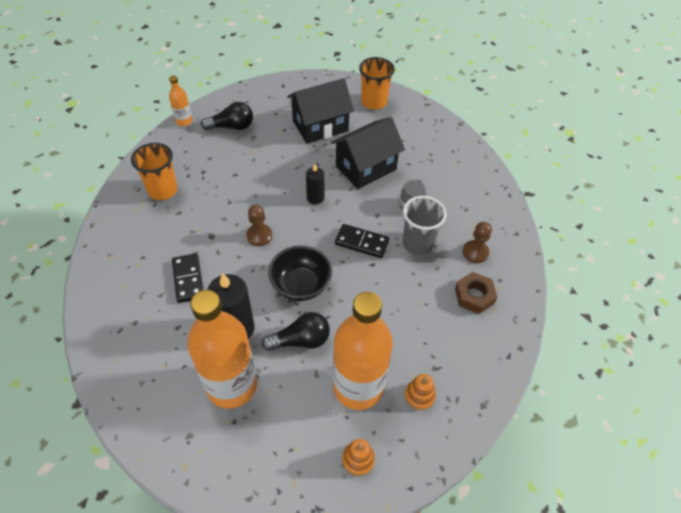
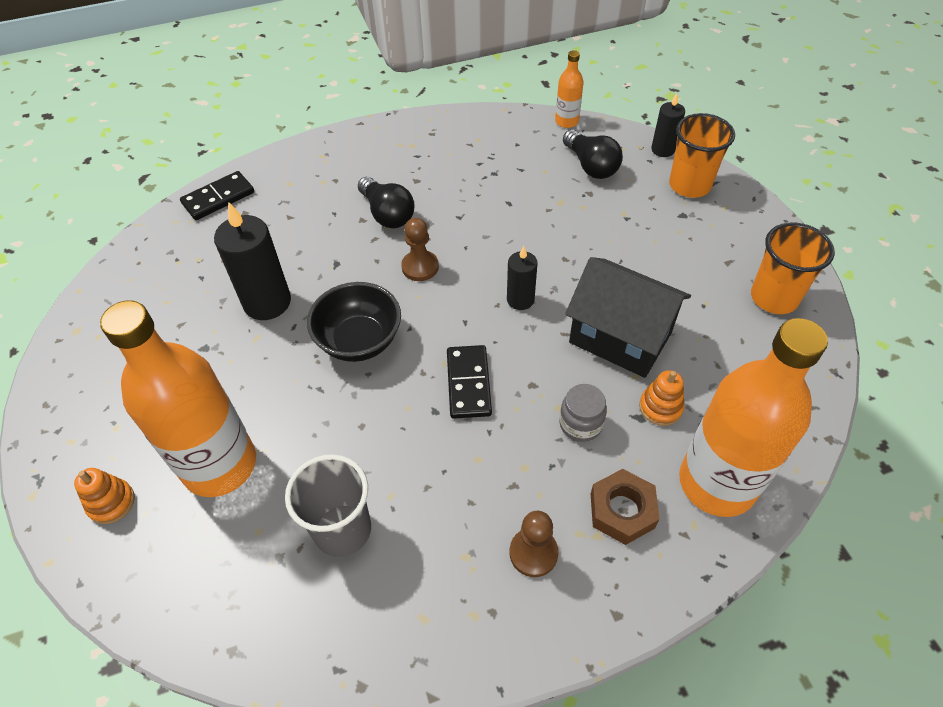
camera: 70 degrees right, 0 degrees up
(162, 190) = (442, 153): orange cup -> orange cup (689, 185)
(188, 279) = (321, 230): black domino -> black domino (218, 198)
(232, 385) = (187, 330): orange bottle -> orange bottle (717, 483)
(242, 92) = (663, 150): none -> black candle
(301, 340) = (272, 373): black light bulb -> black light bulb (387, 214)
(320, 126) = (665, 253): black house -> none
(418, 243) = (506, 458): grey cup -> grey cup (342, 530)
(419, 396) = (225, 549): orange stacking toy -> orange stacking toy (660, 407)
(474, 296) = (439, 577): brown nut -> brown nut (622, 510)

